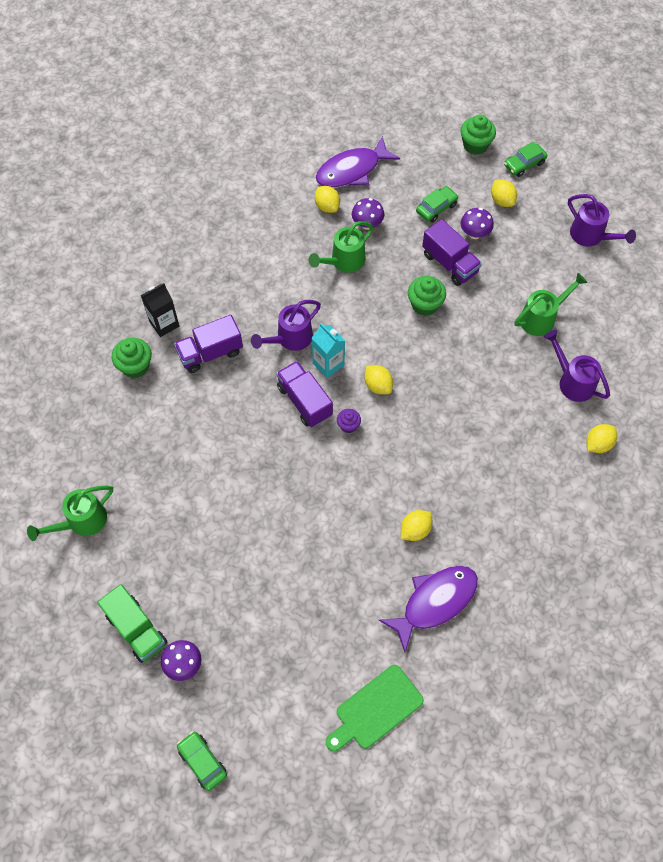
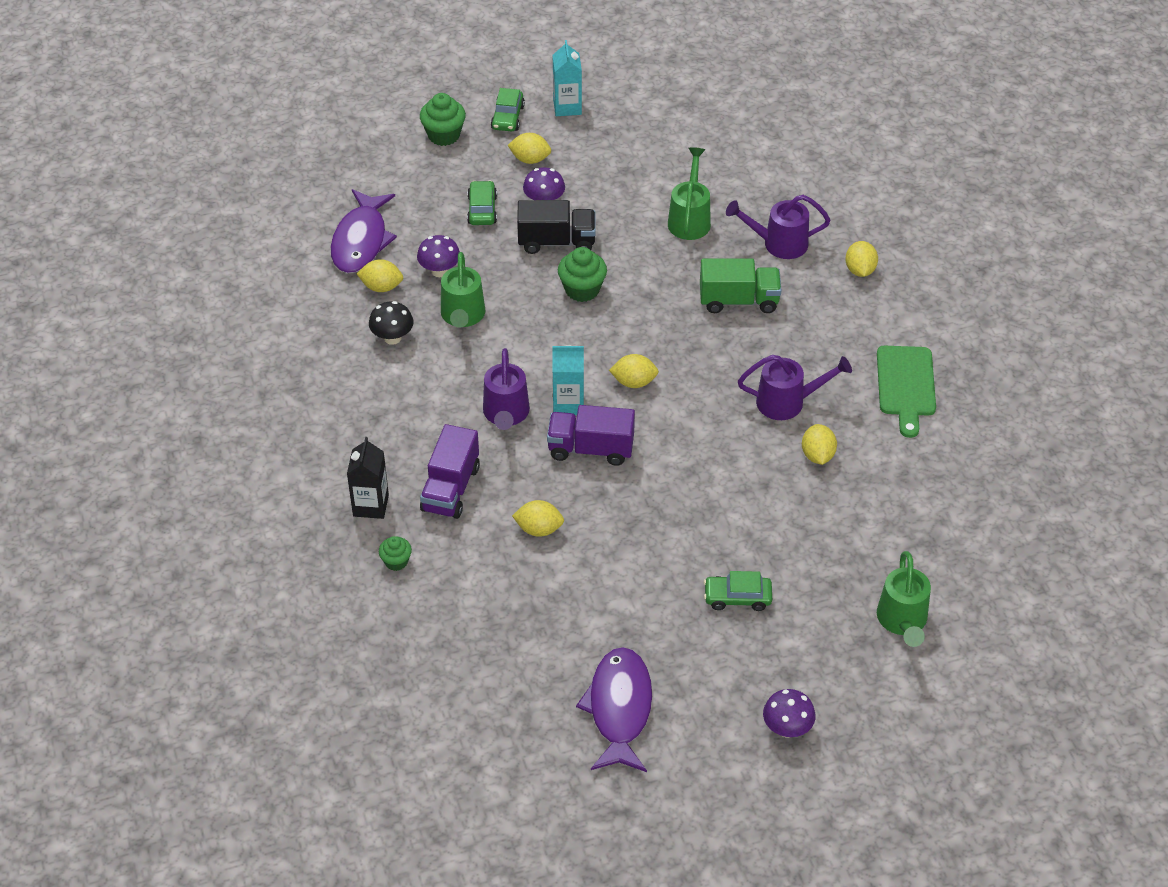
camera: 50 degrees left, 15 degrees down
(82, 521) = (537, 721): green watering can -> green watering can (902, 621)
(135, 366) = (396, 561): green cupcake -> green cupcake, size x0.60
(136, 629) = (710, 746): green truck -> green truck (738, 300)
(202, 761) = (905, 775): green car -> green car (737, 598)
(220, 419) = (539, 529): none -> yellow lemon
(294, 241) = (392, 338): none -> black mushroom
(348, 425) = (654, 432): purple cupcake -> none
(375, 709) = (972, 602): green cutting board -> green cutting board (906, 385)
(435, 602) = (905, 489): purple fish -> purple fish (619, 708)
(449, 263) = (556, 242): purple truck -> black truck
(566, 186) = (567, 107): none -> turquoise carton
(591, 236) = (641, 128): purple watering can -> purple watering can (788, 402)

